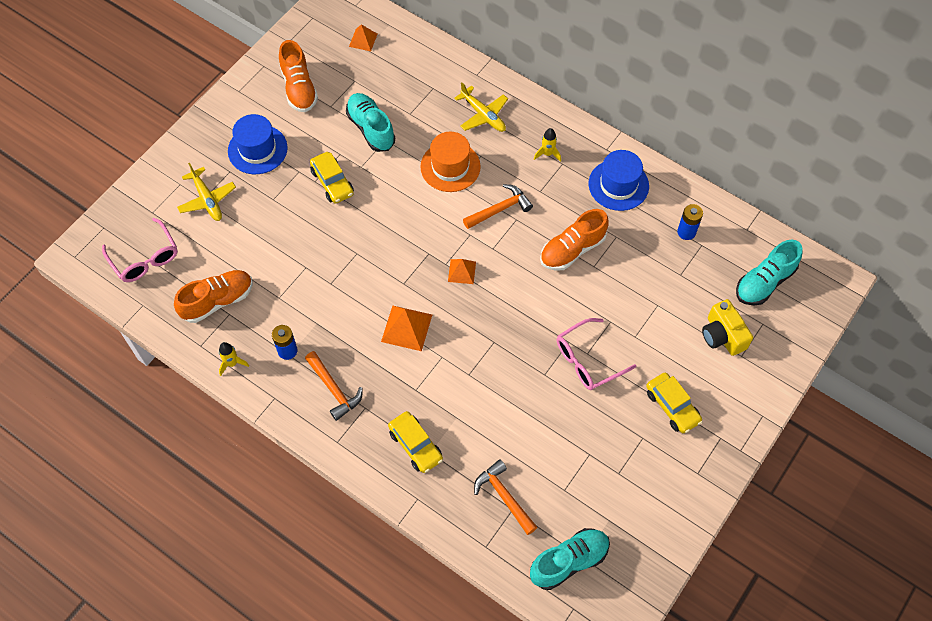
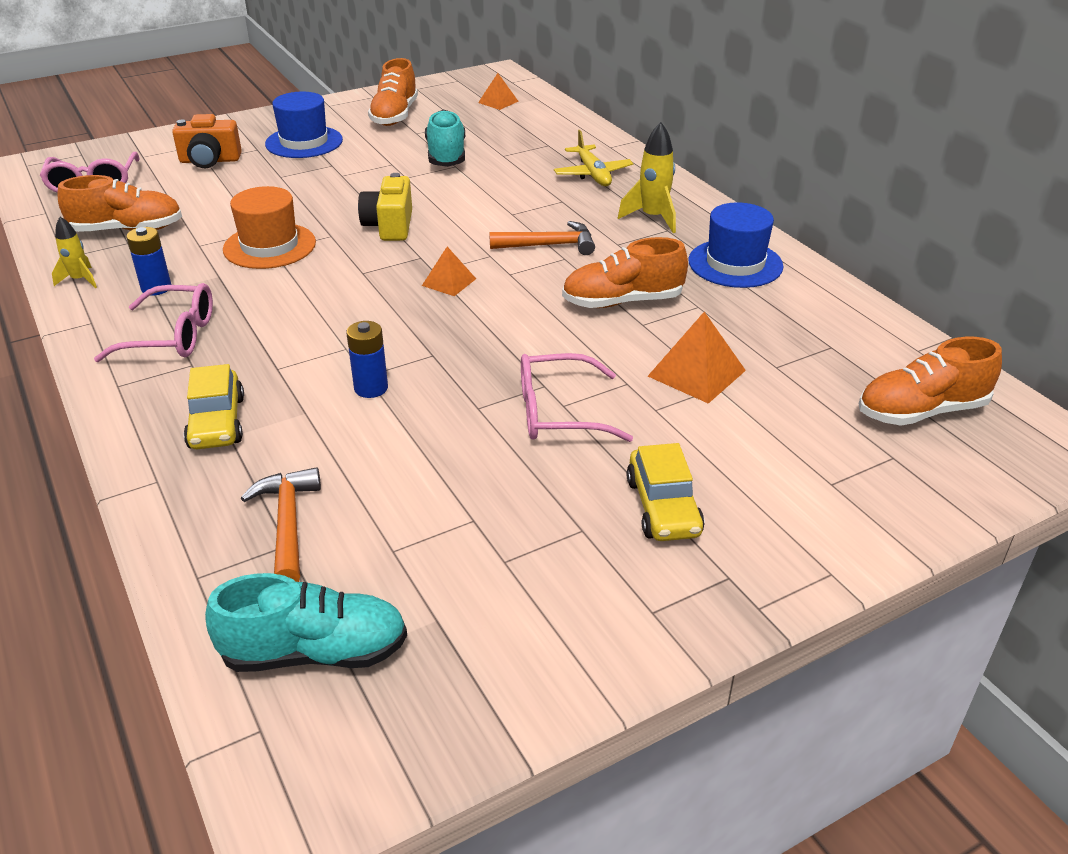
camera: 25 degrees right, 25 degrees down
(207, 199) = (210, 161): yellow plane -> orange camera
(332, 182) = (361, 180): yellow car -> none
(334, 389) = (172, 336): orange hammer -> pink glasses
(406, 328) = (326, 310): orange pyramid -> orange pyramid (696, 373)
(450, 167) = (515, 200): orange hat -> orange hat (269, 246)
(547, 154) = (653, 218): yellow rocket -> yellow rocket, size x1.56
(686, 232) = (813, 328): blue battery -> blue battery (371, 388)
(722, 335) = (810, 450): yellow camera -> yellow camera (389, 226)
(764, 282) = (921, 411): turquoise shoe -> orange shoe

